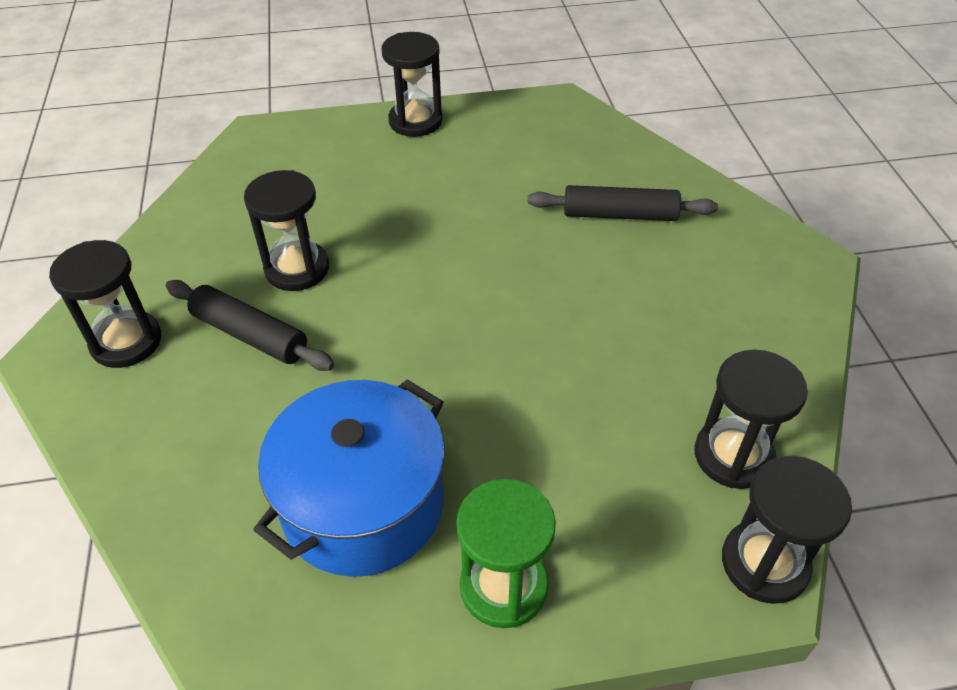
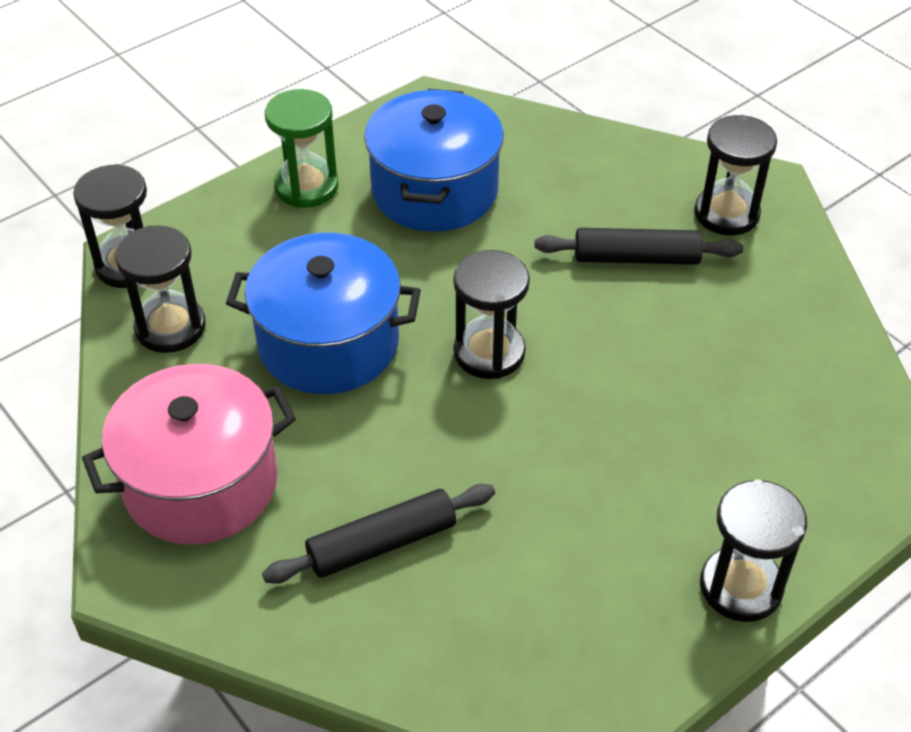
camera: 150 degrees right, 0 degrees up
(297, 269) = (663, 329): black hourglass -> black hourglass (489, 352)
(582, 372) = (328, 343): none -> blue pot
(741, 300) = (201, 483): none -> pink pot

